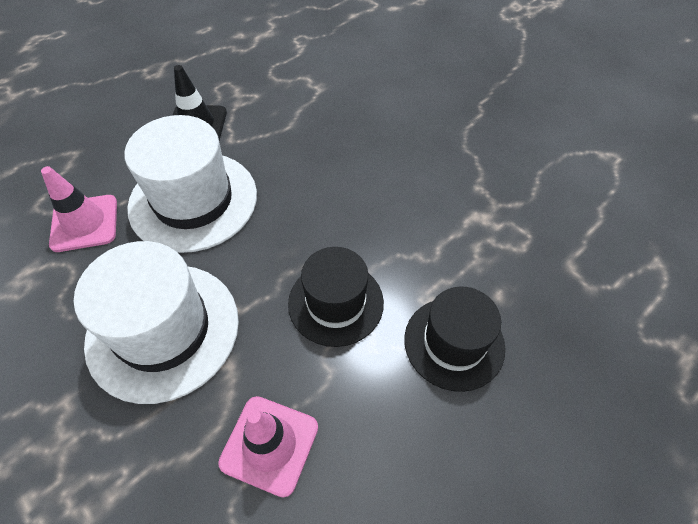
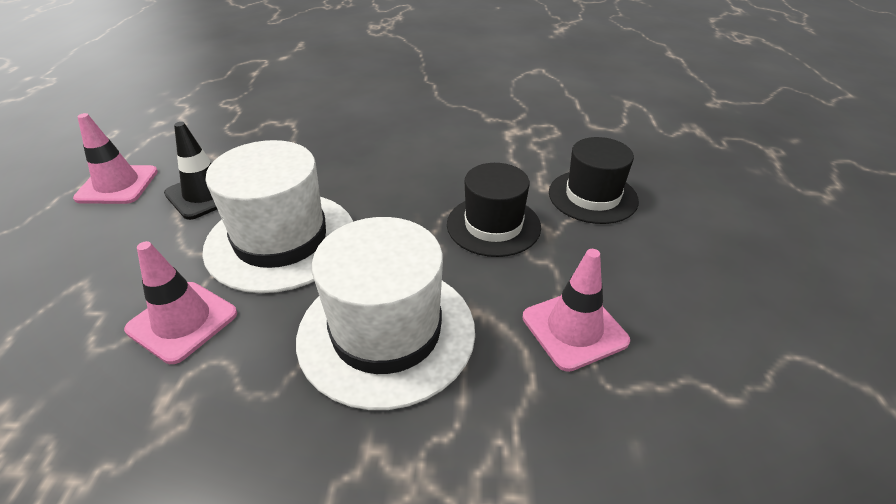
camera: 45 degrees left, 15 degrees down
(162, 82) = (117, 185): none -> pink traffic cone

